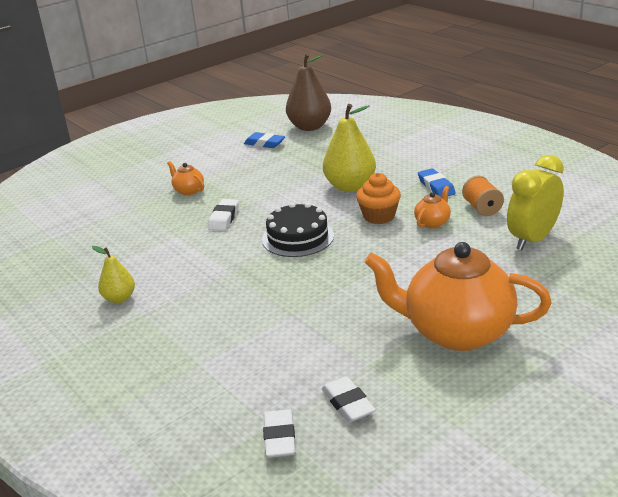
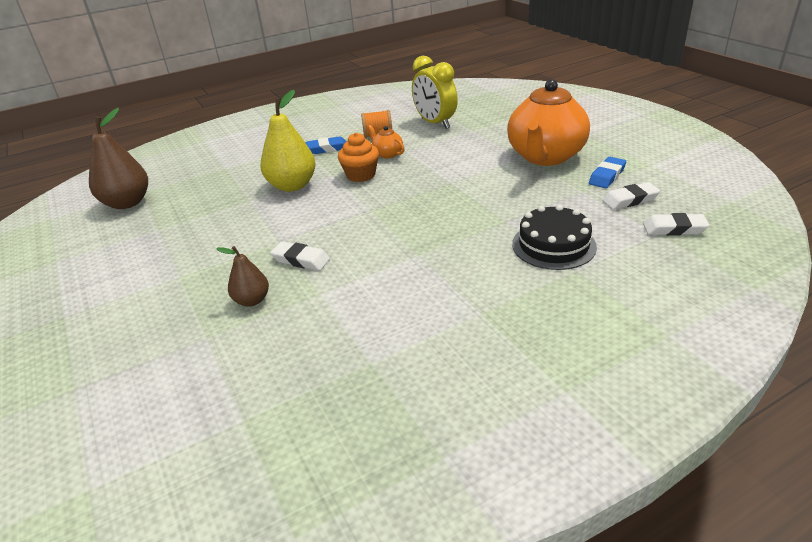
camera: 80 degrees left, 5 degrees up
(119, 298) = (442, 333): yellow pear -> none
(171, 211) = (252, 300): none -> brown pear
(188, 190) = (207, 288): orange teapot -> none
(264, 143) = (135, 233): blue eraser -> blue eraser (607, 176)
(298, 237) = (373, 215): black cake -> black cake (553, 245)

